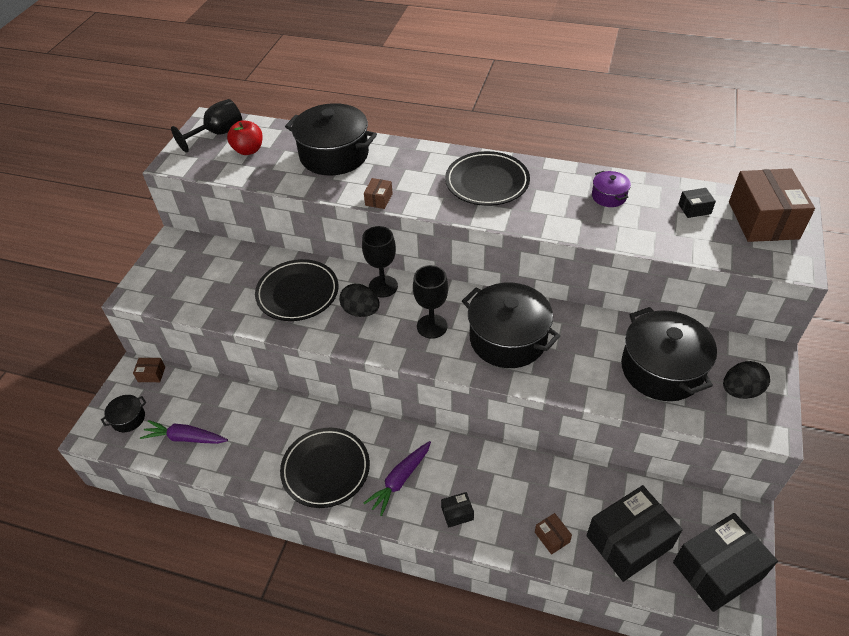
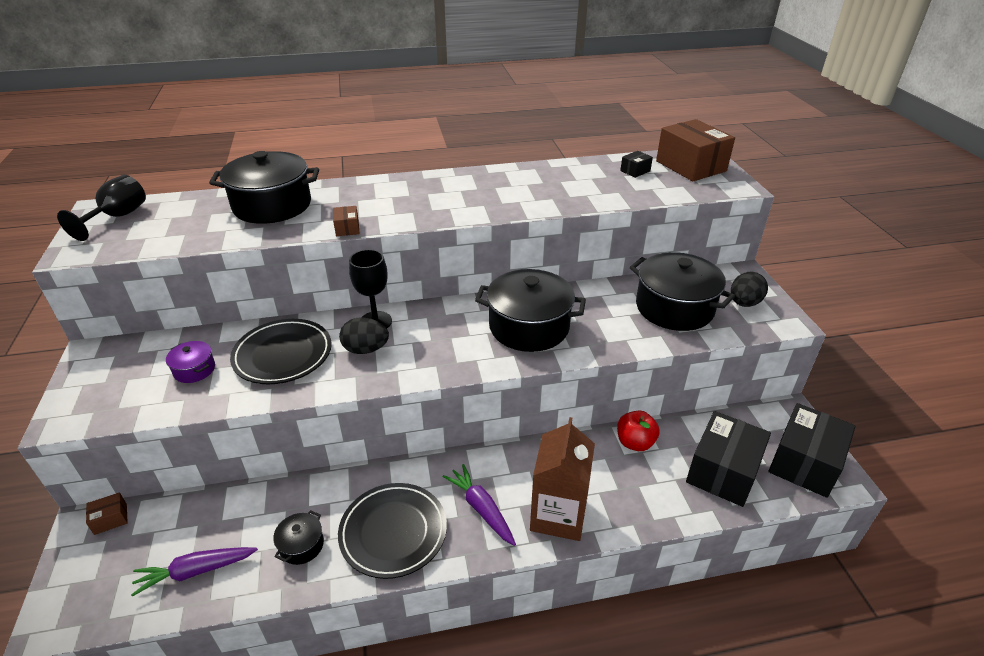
camera: 30 degrees left, 10 degrees down
(128, 418) = (100, 582): black pot -> black pot (301, 545)
(248, 150) = (166, 222): red apple -> red apple (635, 442)
(400, 480) = (481, 509): purple carrot -> purple carrot turned 135 degrees clockwise
(432, 326) = (449, 339): black goblet -> none
(457, 513) = (558, 515): black box -> brown carton
(487, 182) = (446, 192): black plate -> none
(552, 537) = (658, 497): brown box -> none
(609, 196) = (561, 178): purple pot -> purple pot (194, 370)

